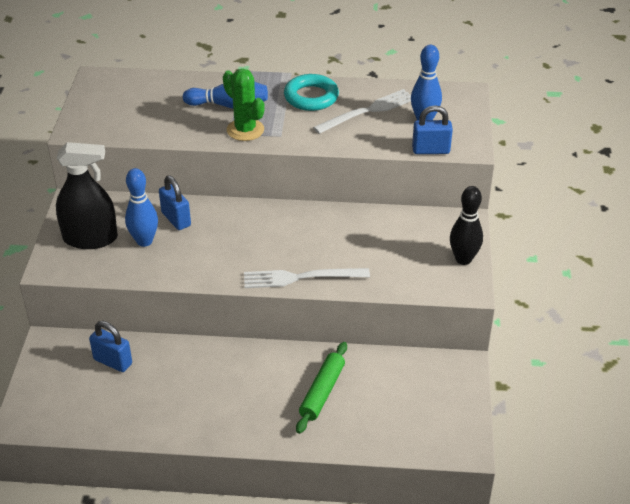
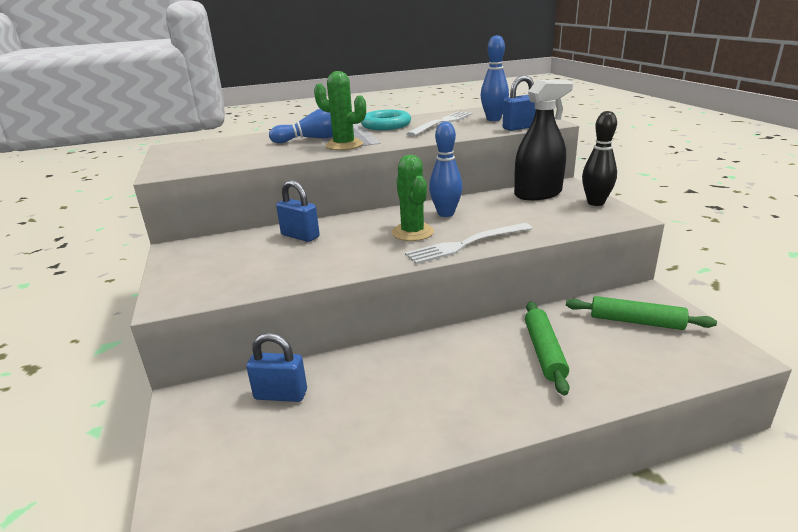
camera: 20 degrees left, 15 degrees down
(90, 238) = (210, 268): black spray bottle -> black spray bottle (538, 194)
(144, 241) = (276, 257): blue bowling pin -> blue bowling pin (446, 214)
(269, 246) = (412, 232): none -> green cactus
(421, 390) = (636, 321): none -> green rolling pin

